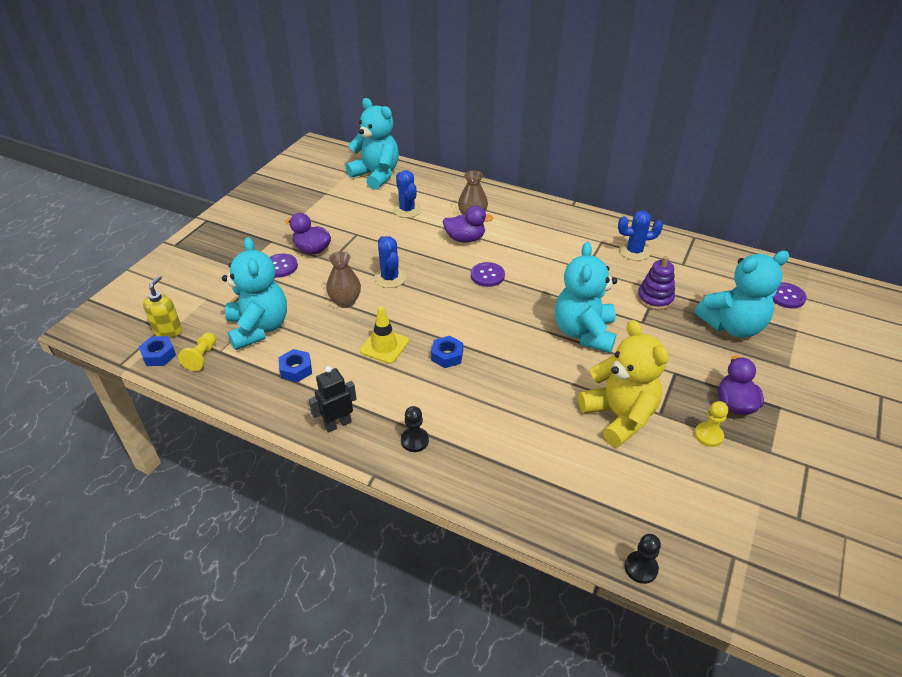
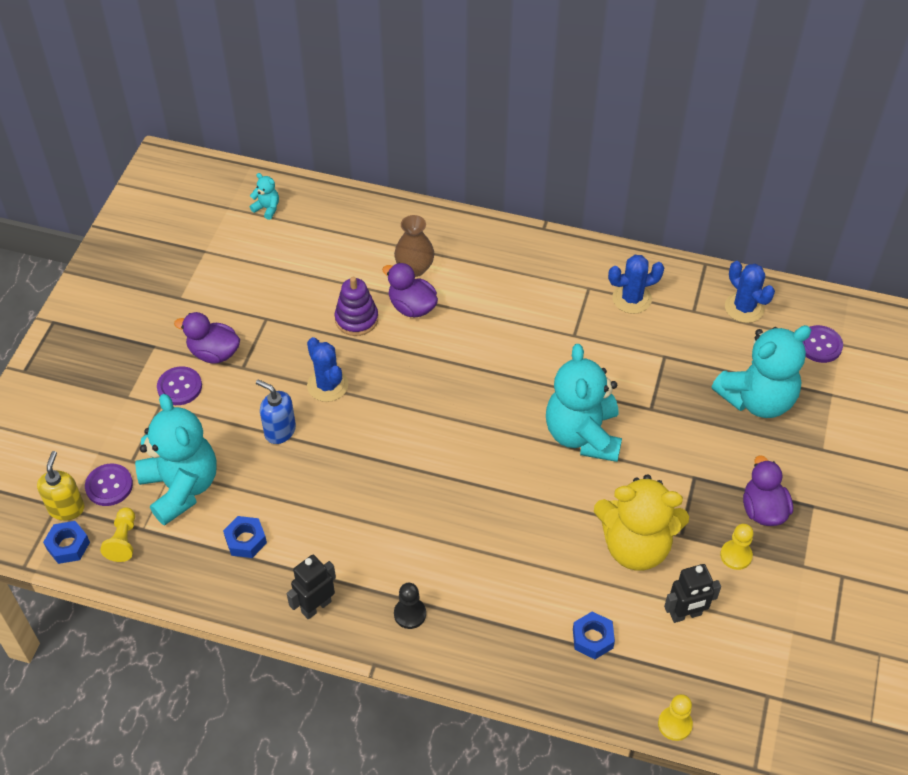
camera: 10 degrees left, 10 degrees up
(345, 301) = (279, 431): brown vase -> blue soap dispenser
(376, 175) = (267, 208): turquoise teddy bear -> turquoise teddy bear, size x0.40
(384, 346) = (345, 490): yellow traffic cone -> none
(407, 210) = (324, 266): blue cactus -> blue cactus (744, 308)
(447, 356) = (424, 493): blue nut -> blue nut (592, 638)
(465, 239) = (412, 307): purple duck -> purple duck turned 135 degrees counterclockwise
(487, 275) = (451, 364): purple button -> purple button (109, 486)
(619, 416) = (636, 546): yellow teddy bear -> yellow teddy bear turned 135 degrees clockwise
(641, 568) = (675, 724): black pawn -> yellow pawn
(655, 298) = (663, 370): purple stacking toy -> purple stacking toy (356, 319)
(659, 476) = (685, 614): none -> black robot

